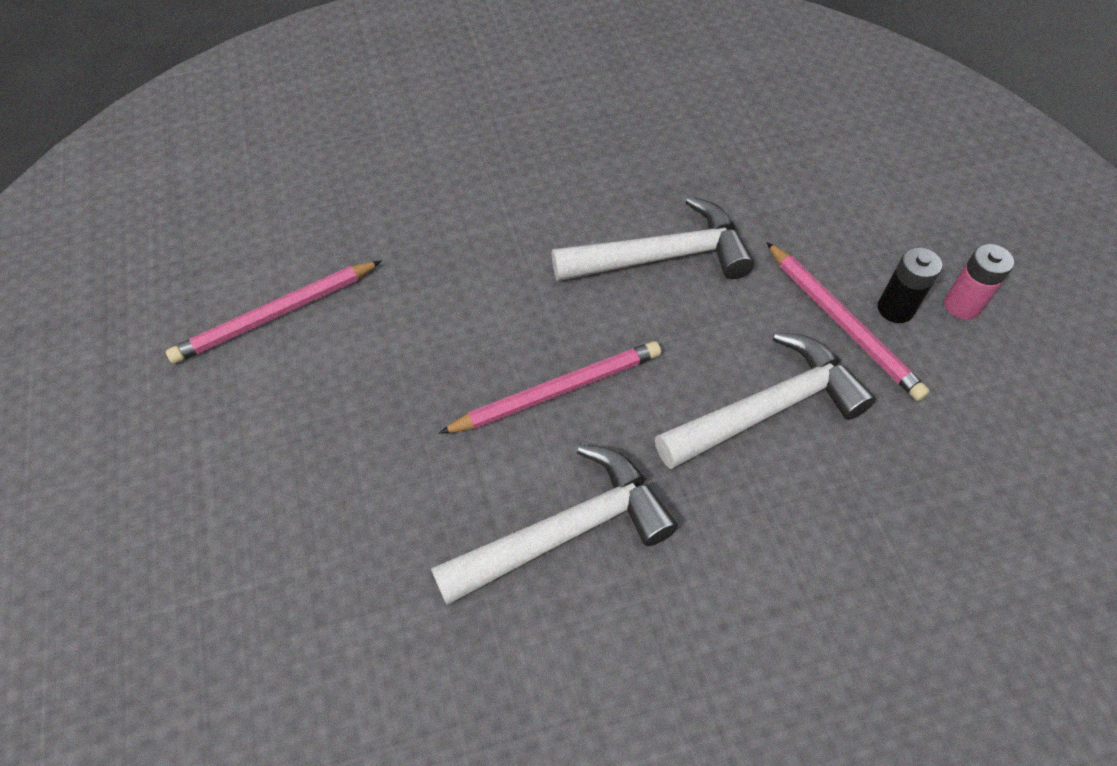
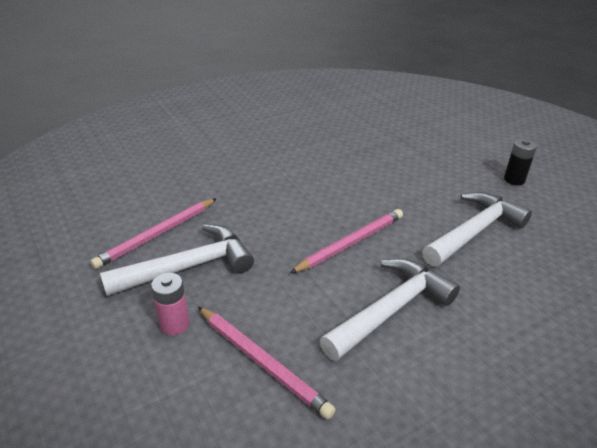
camera: 15 degrees left, 20 degrees down
(662, 257) = (379, 176): white hammer -> white hammer (189, 267)
(841, 323) = (490, 189): pink pencil -> pink pencil (261, 362)
(962, 305) = (546, 173): pink battery -> pink battery (175, 324)

